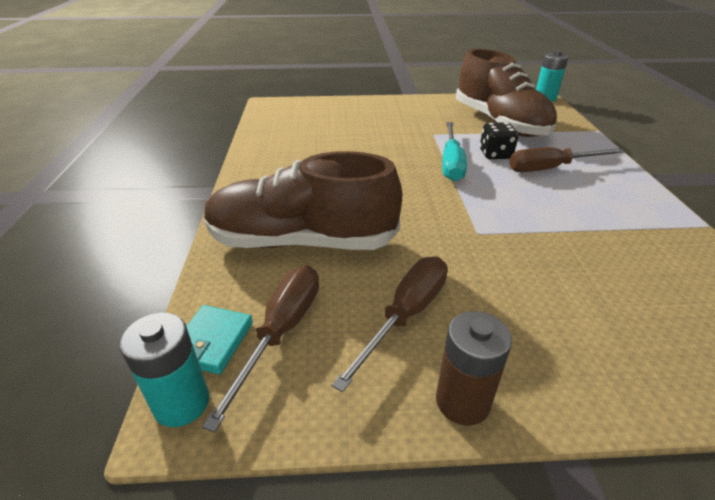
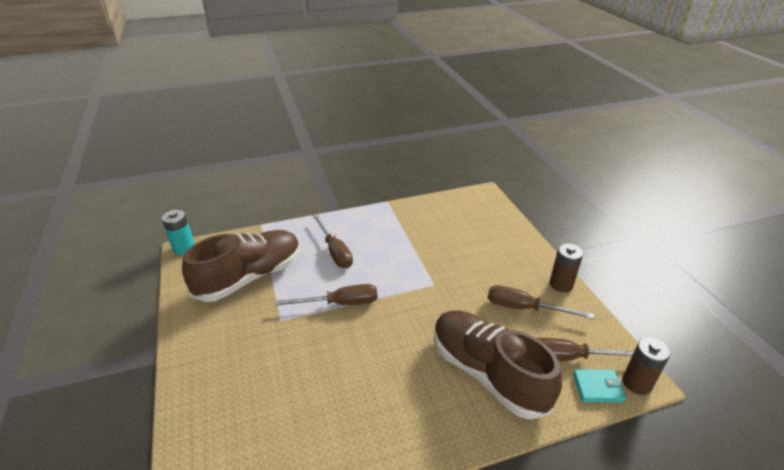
camera: 105 degrees left, 0 degrees up
(182, 403) = (637, 383): turquoise battery -> brown battery
(302, 241) = (488, 373): brown shoe -> brown shoe turned 150 degrees clockwise
(451, 163) = (340, 303): turquoise screwdriver -> brown screwdriver
(495, 154) = (317, 279): black dice -> none

